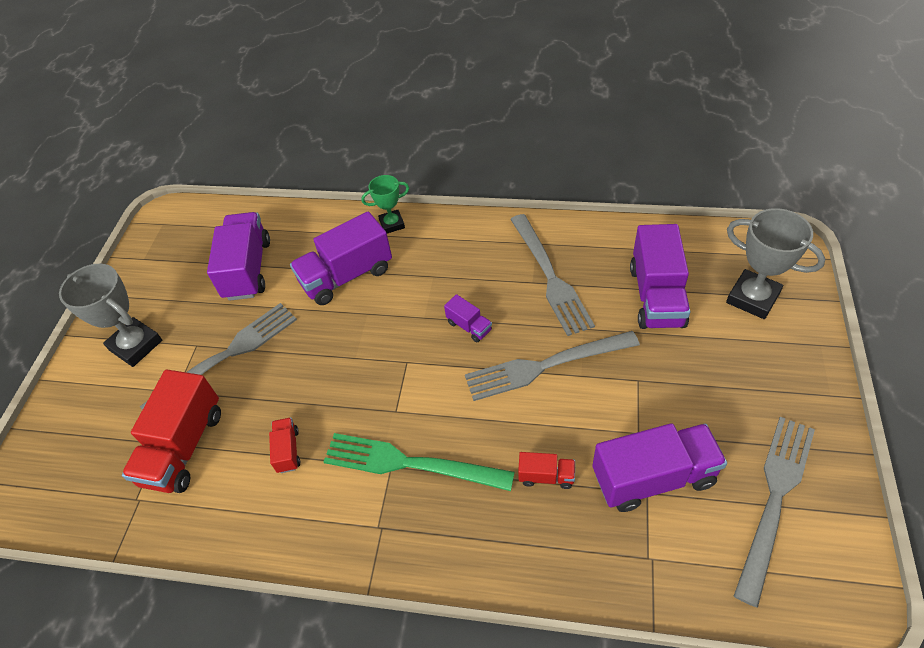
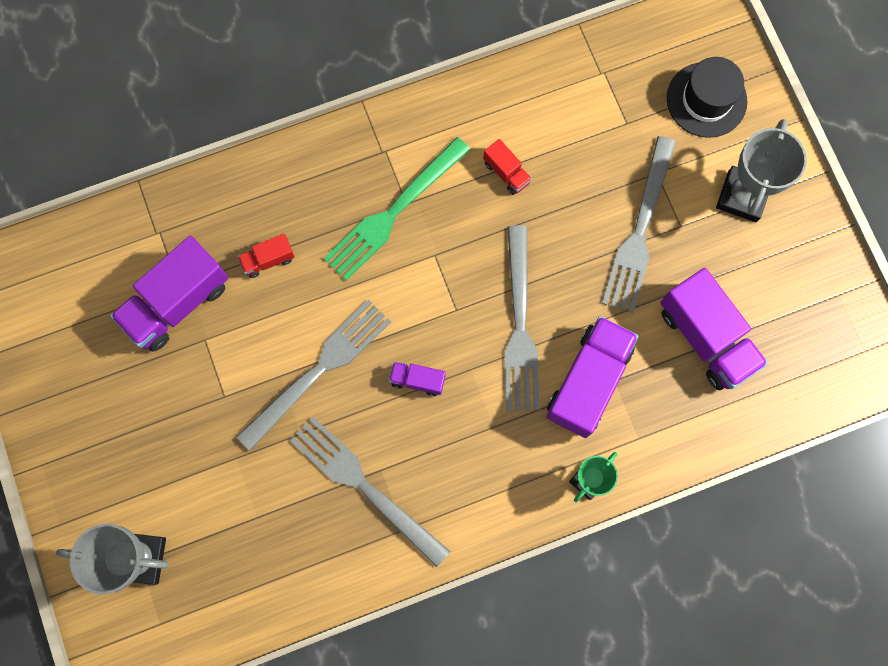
camera: 145 degrees right, 25 degrees up
(85, 430) = (706, 100): none -> black hat
(136, 345) = (742, 196): grey trophy -> grey trophy turned 75 degrees counterclockwise
(183, 447) = (602, 130): red truck -> none
(408, 463) = (393, 213): green fork -> green fork turned 150 degrees clockwise
(656, 296) = (241, 513): purple truck -> none
(775, 497) = (72, 333): grey fork -> grey fork (520, 327)

